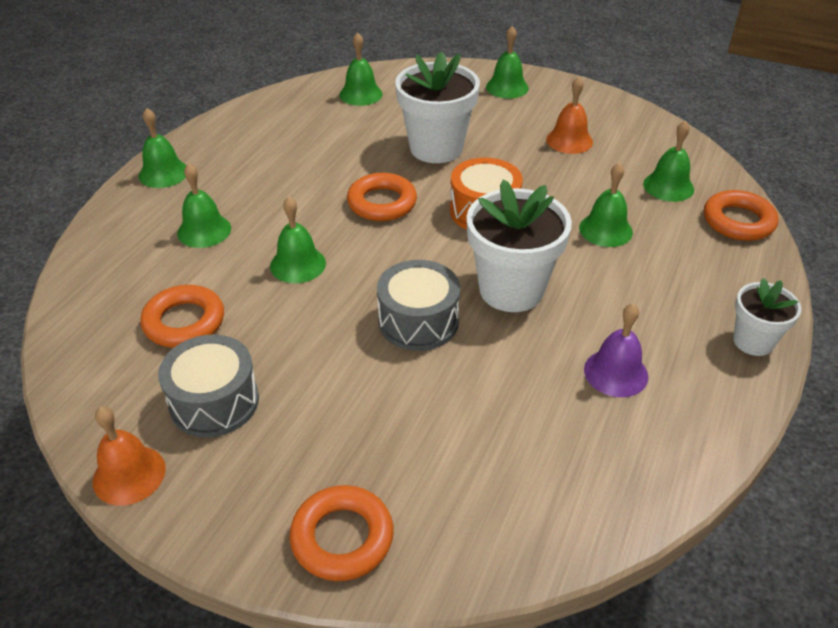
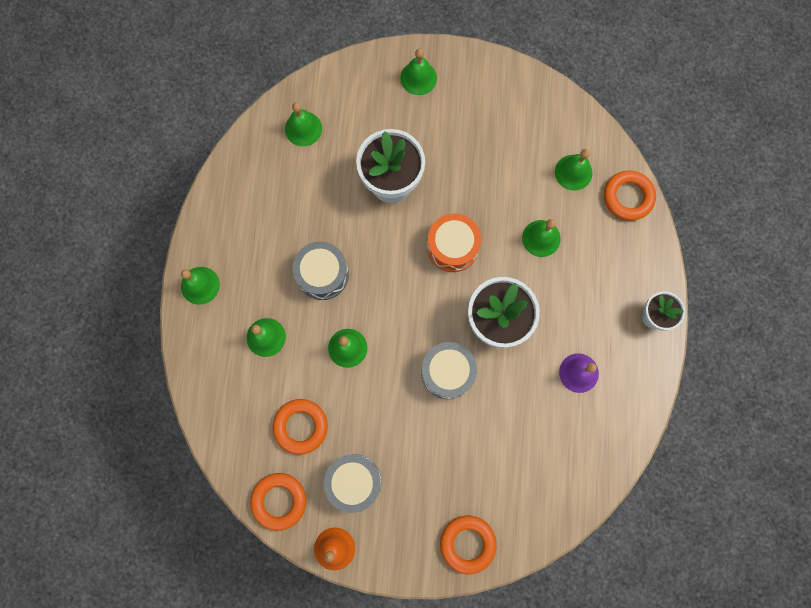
camera: 20 degrees left, 35 degrees up
(310, 197) = (322, 274): none -> grey drum
(382, 203) = (377, 263): orange ring -> orange ring (279, 501)
(569, 140) = (488, 138): orange bell -> none

